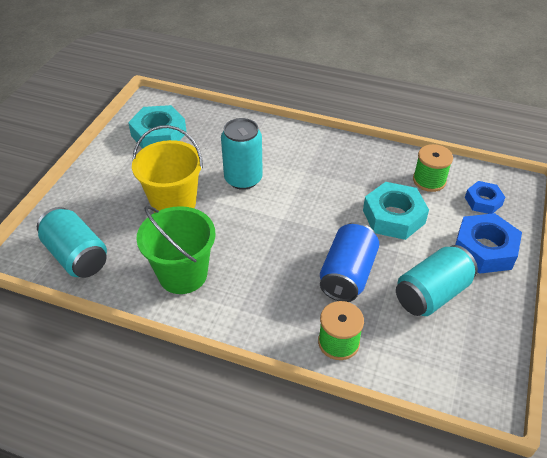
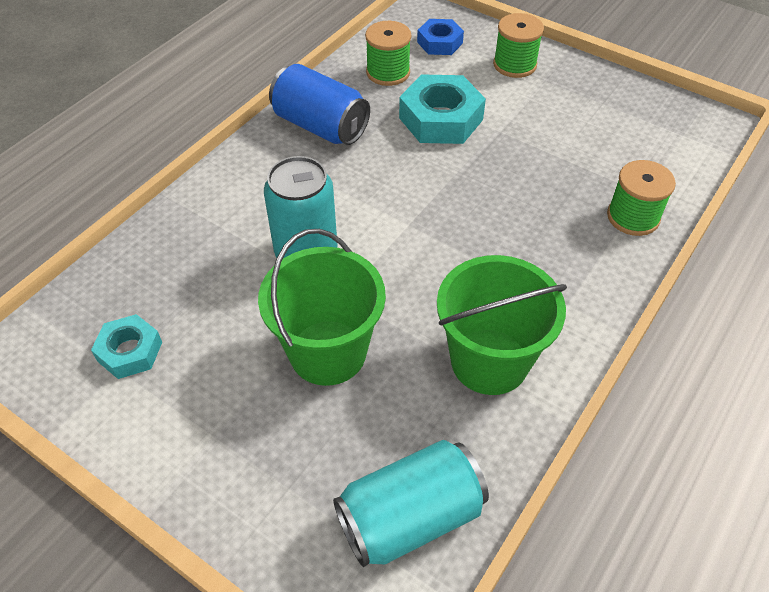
camera: 75 degrees left, 5 degrees up
(159, 134) = (129, 351): turquoise nut -> turquoise nut, size x0.60
(174, 203) = (328, 352): yellow bucket -> green bucket
(347, 275) = (528, 184): blue can -> blue can (320, 126)
(432, 294) = (572, 122): turquoise can -> none
(484, 249) = (514, 65): blue nut -> green spool

